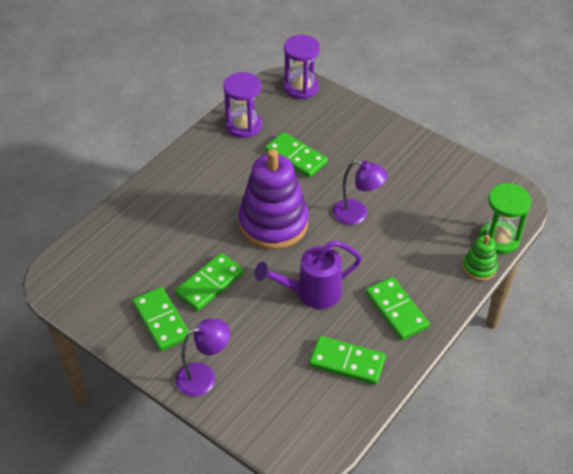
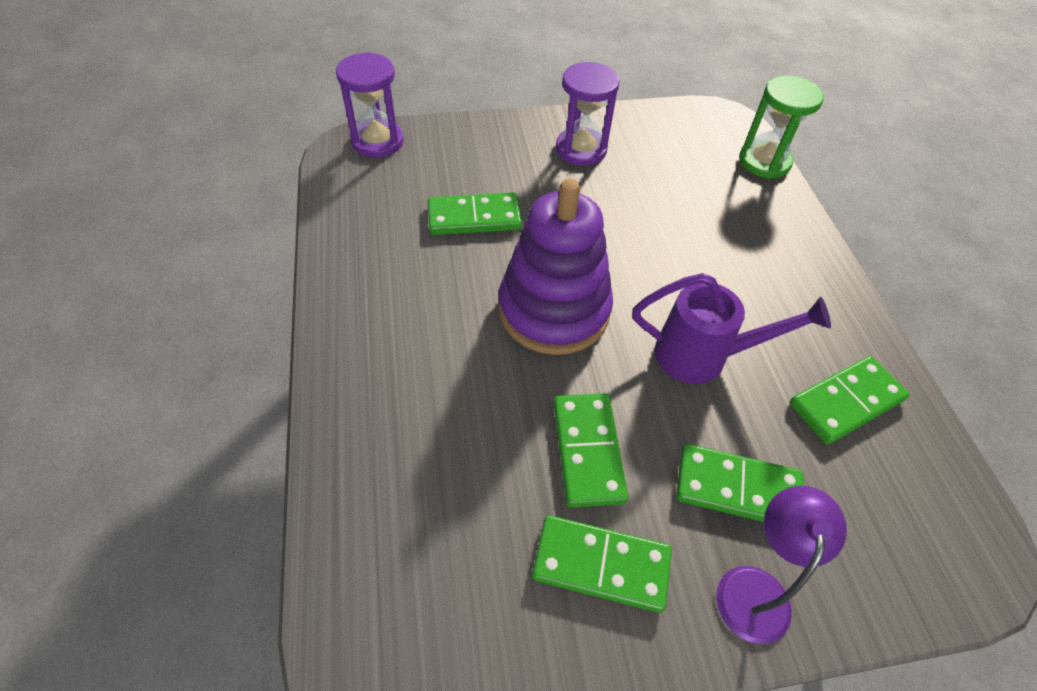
camera: 50 degrees left, 5 degrees up
(243, 126) = (365, 224): purple hourglass -> purple hourglass (581, 149)
(311, 293) = (703, 356): purple watering can -> purple watering can turned 105 degrees counterclockwise
(357, 214) = (621, 232): purple lamp -> none
(396, 310) = (797, 301): green domino -> green domino (737, 488)
(479, 267) = (790, 200): green stacking toy -> none

